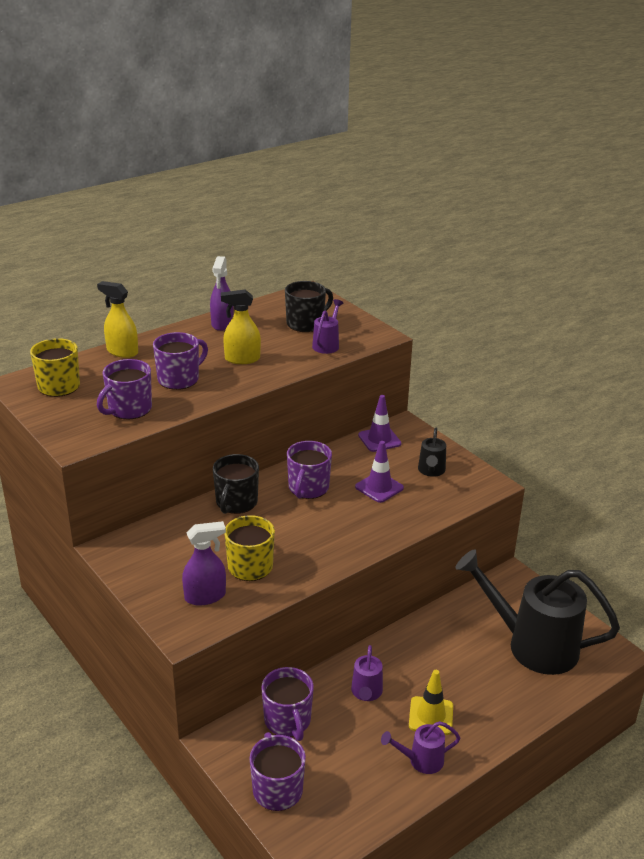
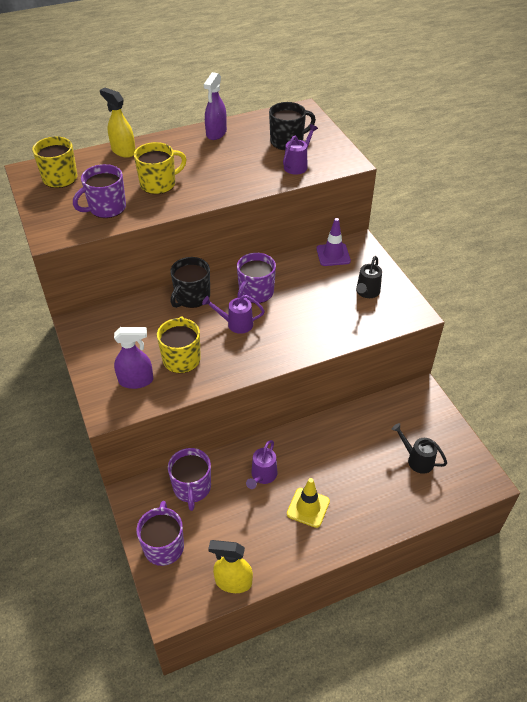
camera: 15 degrees right, 15 degrees up
(179, 379) = (159, 184): purple mug -> yellow mug
(242, 359) = (219, 171): yellow spray bottle -> yellow spray bottle (233, 582)
(379, 487) = (316, 301): purple traffic cone -> none
(421, 760) = (286, 546): purple watering can -> purple watering can (236, 324)
(532, 645) = (417, 459): black watering can -> black watering can, size x0.44

